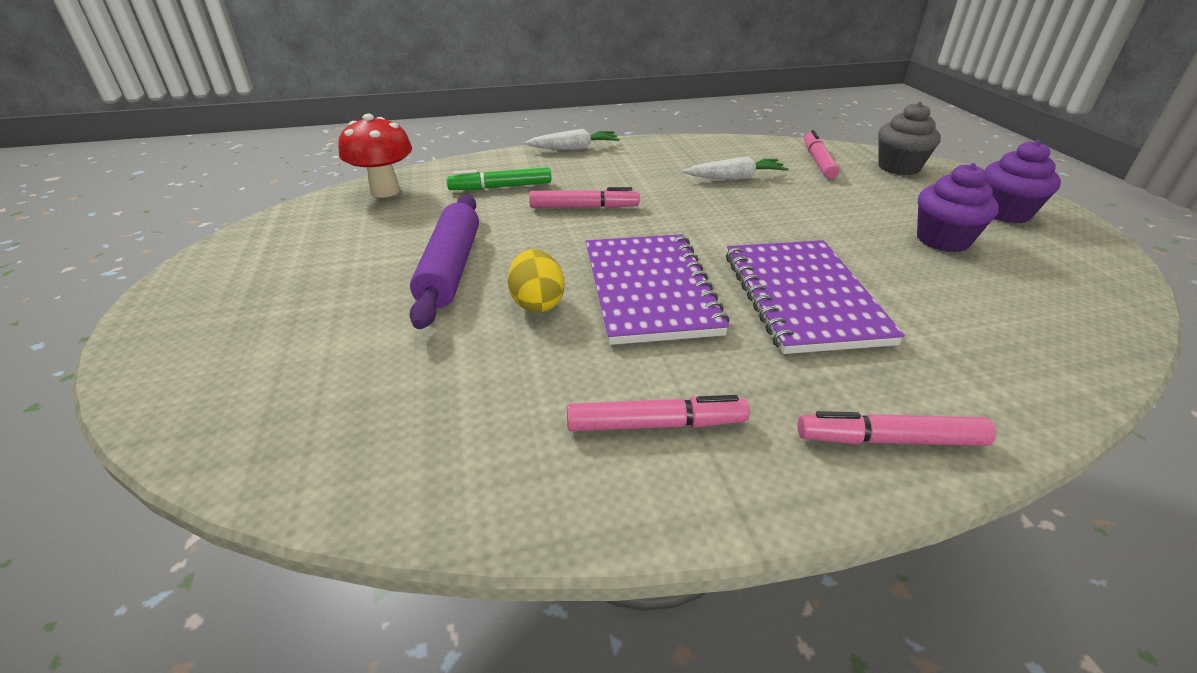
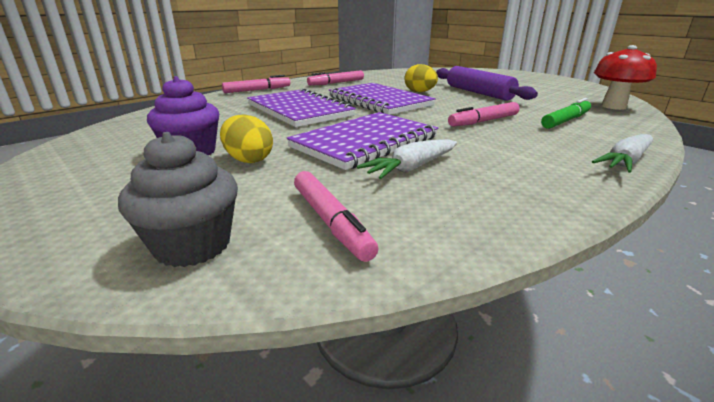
camera: 150 degrees right, 10 degrees down
(750, 210) = (365, 142): none -> purple notebook
(876, 216) = (248, 160): none -> yellow egg
(1005, 213) = (87, 194): purple cupcake -> none

